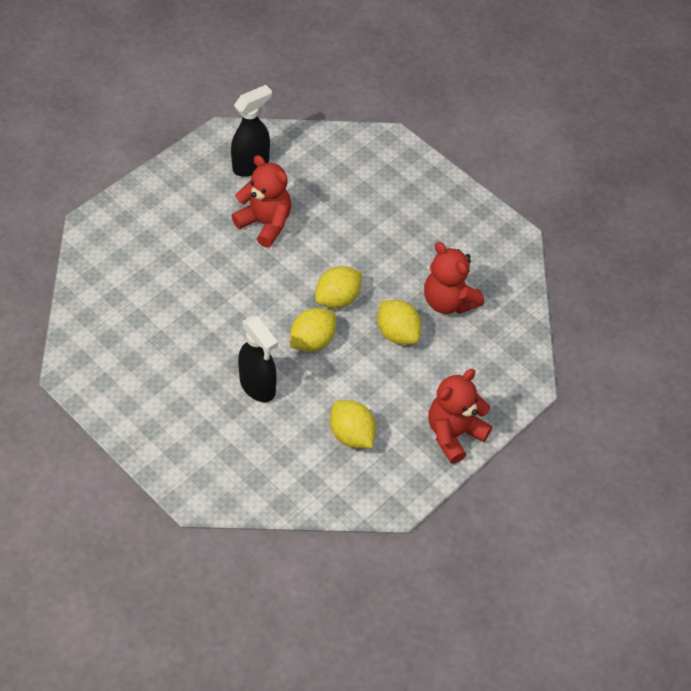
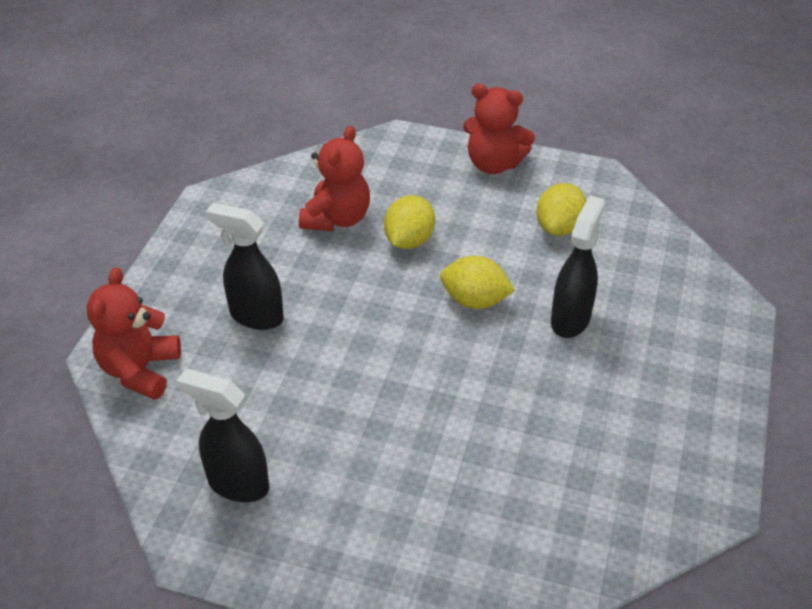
camera: 115 degrees left, 10 degrees down
(265, 223) = (334, 419): red teddy bear -> red teddy bear (140, 370)
(338, 299) = (400, 303): yellow lemon -> none
(377, 219) = (256, 316): none -> black spray bottle

